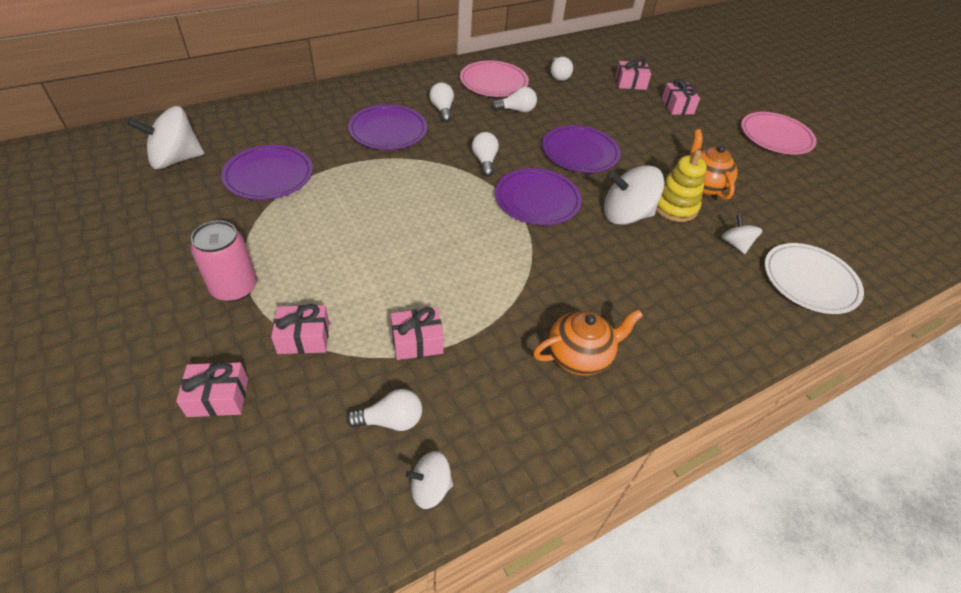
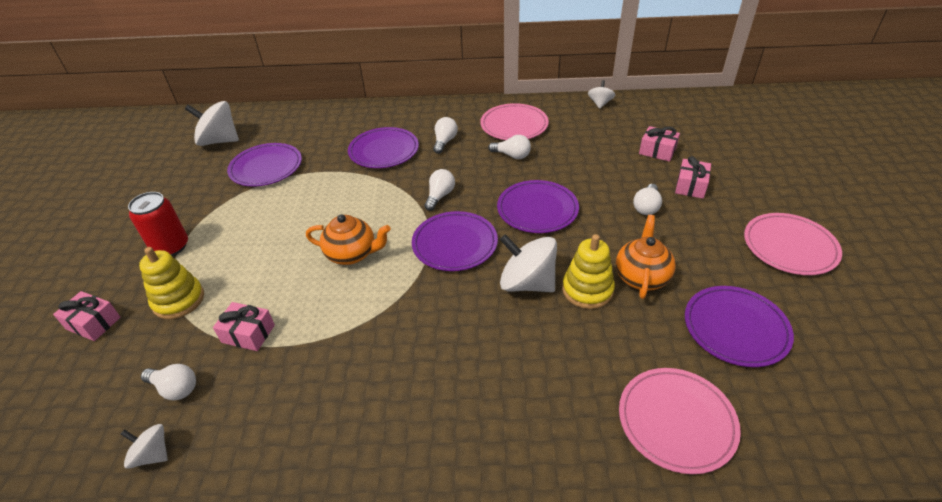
camera: 35 degrees right, 5 degrees down
(234, 288) = (171, 247): pink can -> red can
(304, 338) = (178, 300): pink gift -> yellow stacking toy
(558, 76) = (584, 130): white light bulb -> white light bulb (646, 207)
(579, 356) = (360, 399): orange teapot -> orange teapot (352, 254)
(735, 244) = (621, 350): white spinning top -> white spinning top (600, 103)
(791, 204) = (735, 328): none -> purple plate
(810, 281) = (676, 421): white plate -> pink plate

